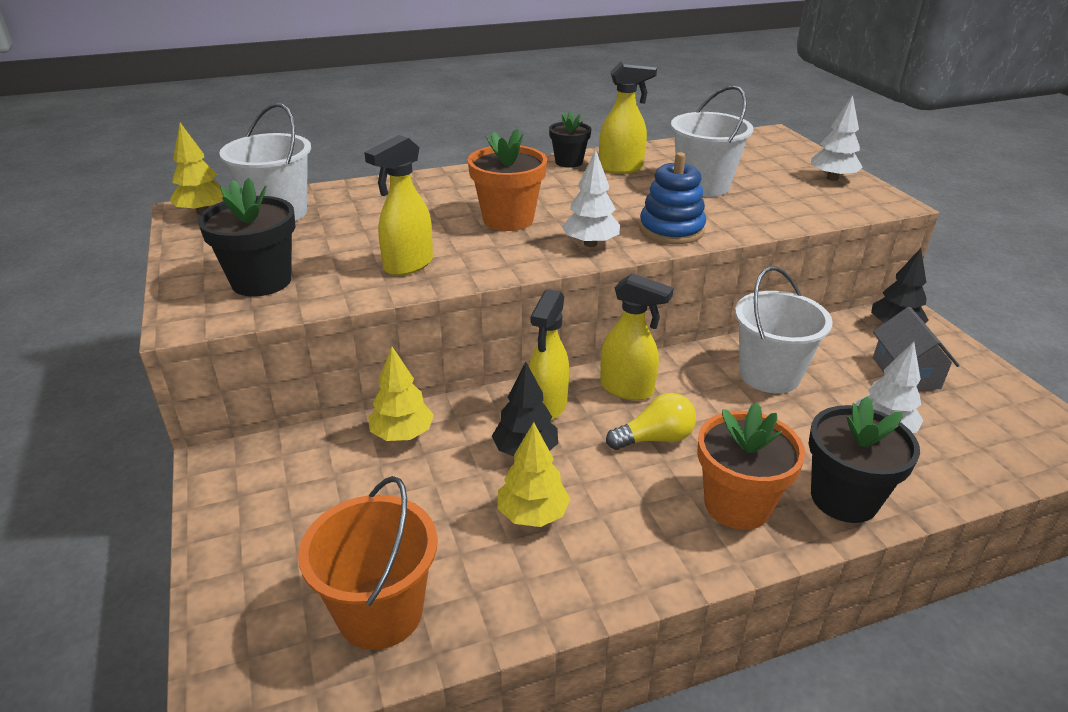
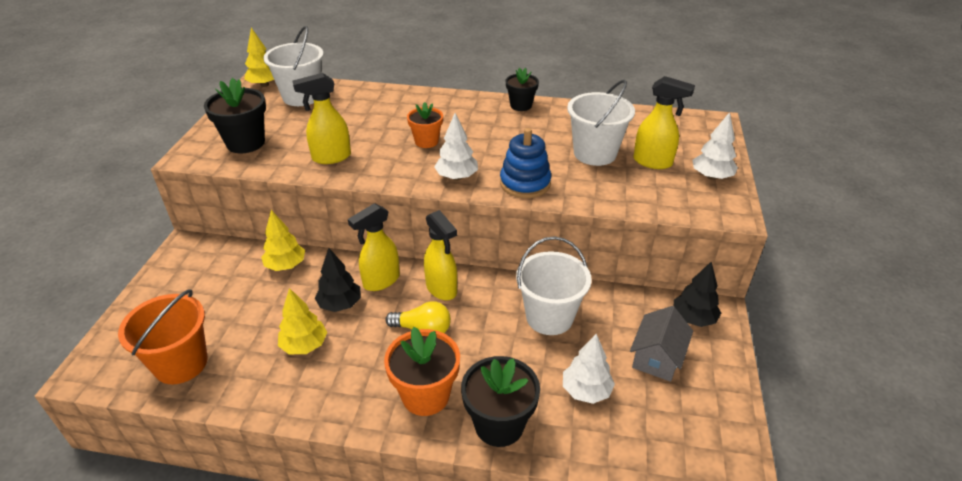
camera: 30 degrees right, 5 degrees up
(508, 219) = (426, 141): orange flower pot -> orange flower pot, size x0.63
(621, 168) = (552, 121): yellow spray bottle -> yellow spray bottle (653, 162)

